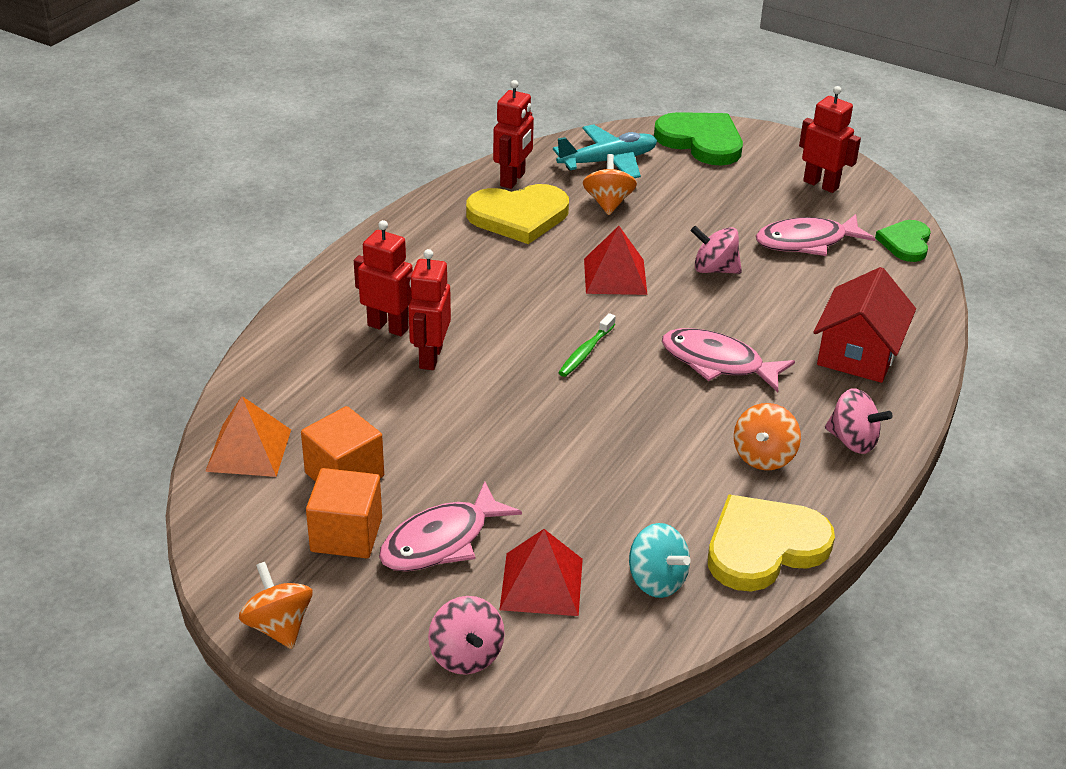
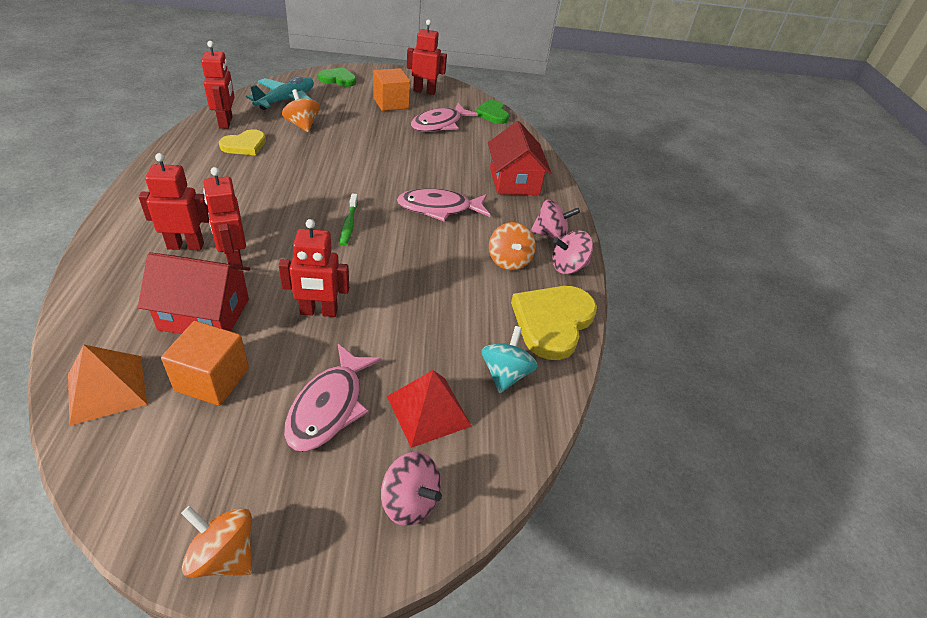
camera: 35 degrees left, 5 degrees up
(346, 534) = (243, 434): orange cube -> orange cube (391, 103)
(370, 407) = (204, 314): none -> red house
(488, 443) = (318, 312): none -> red robot
(518, 216) = (244, 145): yellow heart -> yellow heart, size x0.61
(615, 276) = (336, 169): red pyramid -> none
(656, 580) = (505, 374): turquoise spinning top -> turquoise spinning top turned 90 degrees counterclockwise
(701, 141) = (338, 79): green heart -> green heart, size x0.61
(714, 269) = (397, 151): pink spinning top -> pink spinning top (568, 267)

